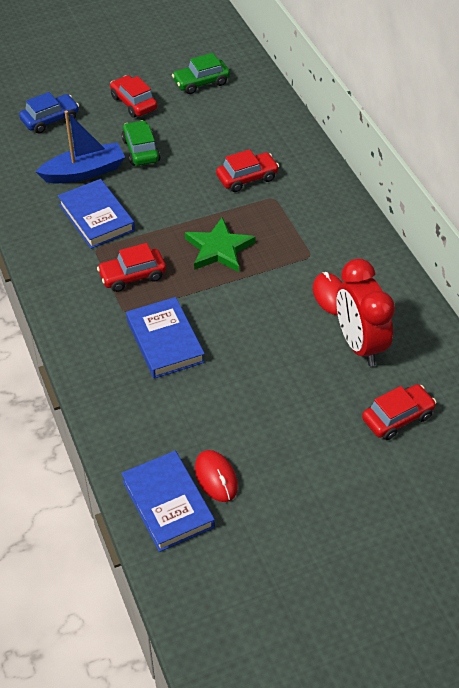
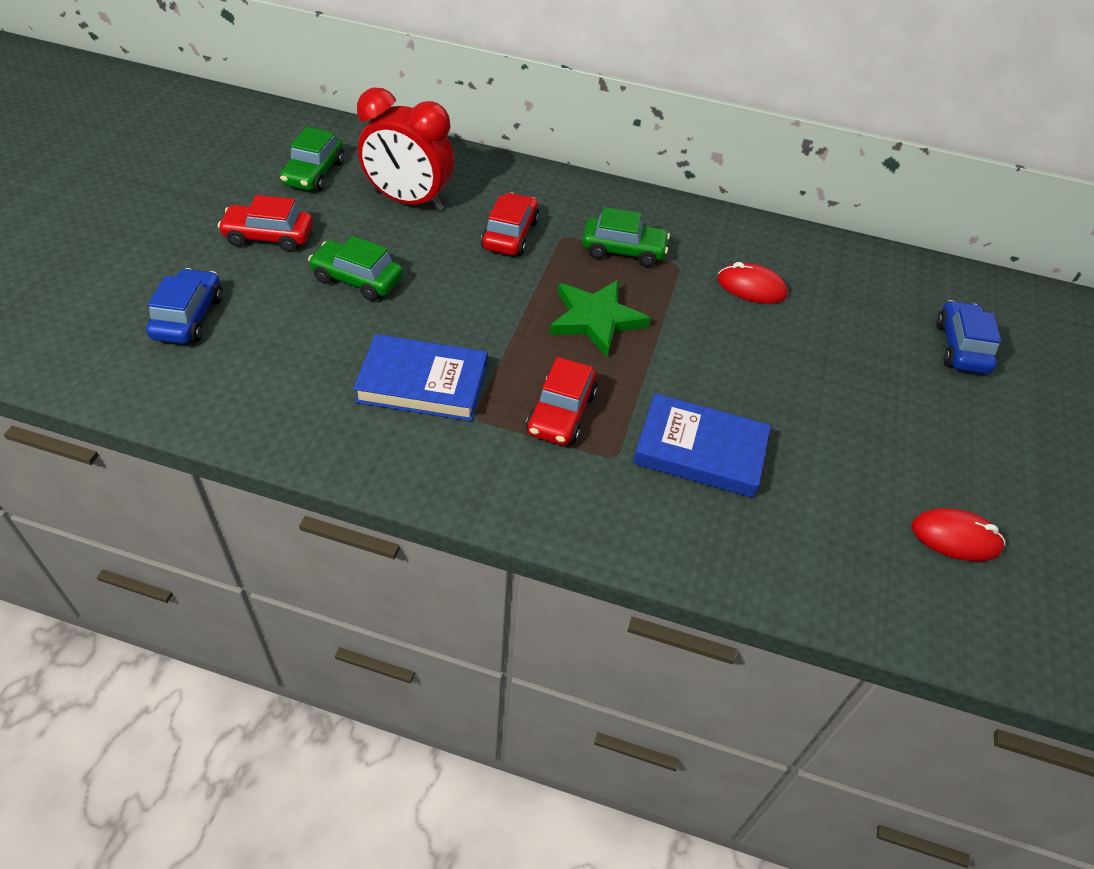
camera: 55 degrees left, 0 degrees up
(84, 172) = (328, 346): blue boat -> none
(168, 504) = (971, 609): blue book -> none
(293, 227) = (623, 250): none -> green car
(359, 344) = (839, 310): red clock -> red clock (408, 201)
(397, 418) = (961, 347): red car -> blue car

